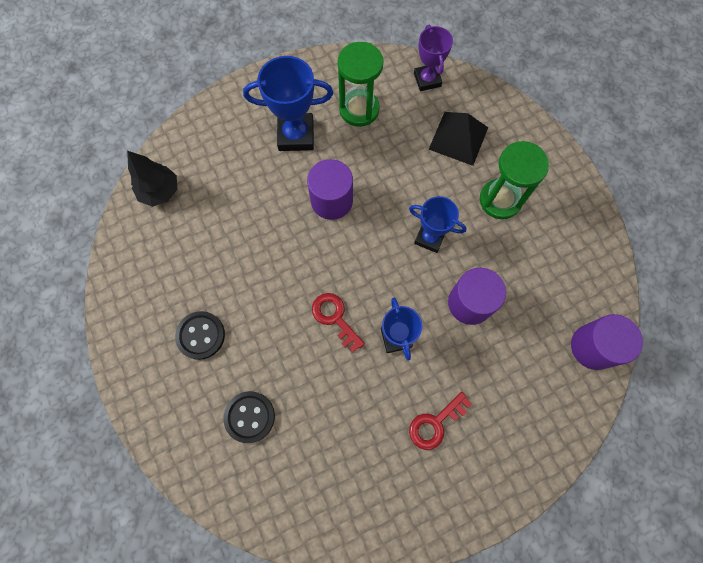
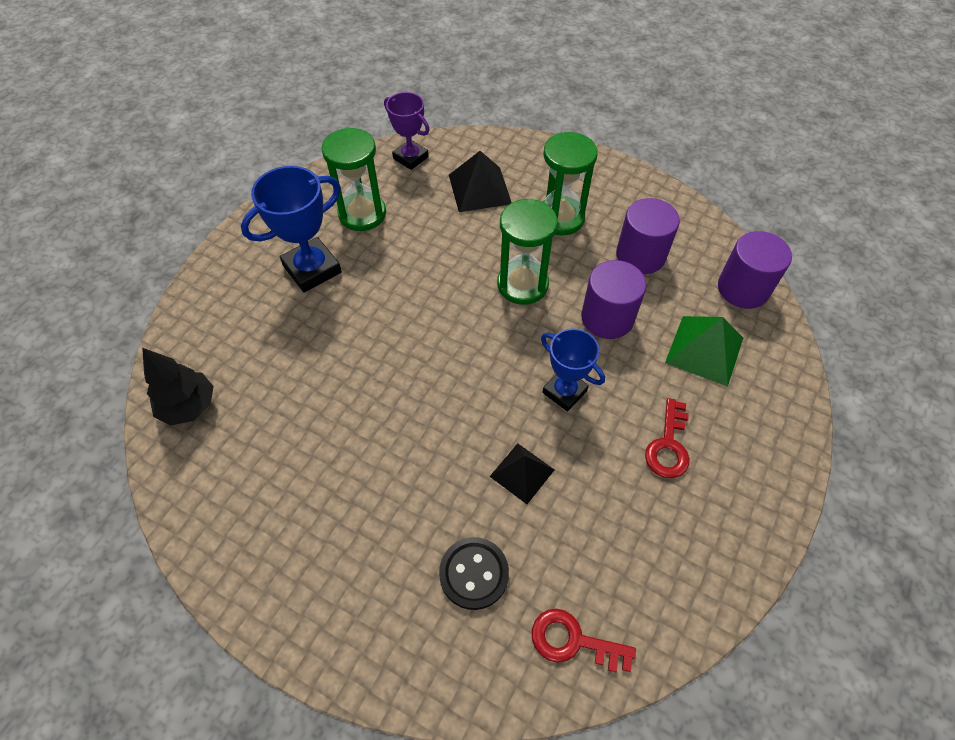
camera: 35 degrees left, 15 degrees down
(201, 335) = (350, 526): black button -> none
(325, 374) = (522, 473): none -> black pyramid
(331, 201) = (397, 307): purple cylinder -> purple cylinder (640, 255)
(335, 318) = (488, 412): red key -> red key (573, 641)
(429, 238) = (522, 284): blue trophy -> green hourglass
(520, 374) = (704, 350): none -> green pyramid

